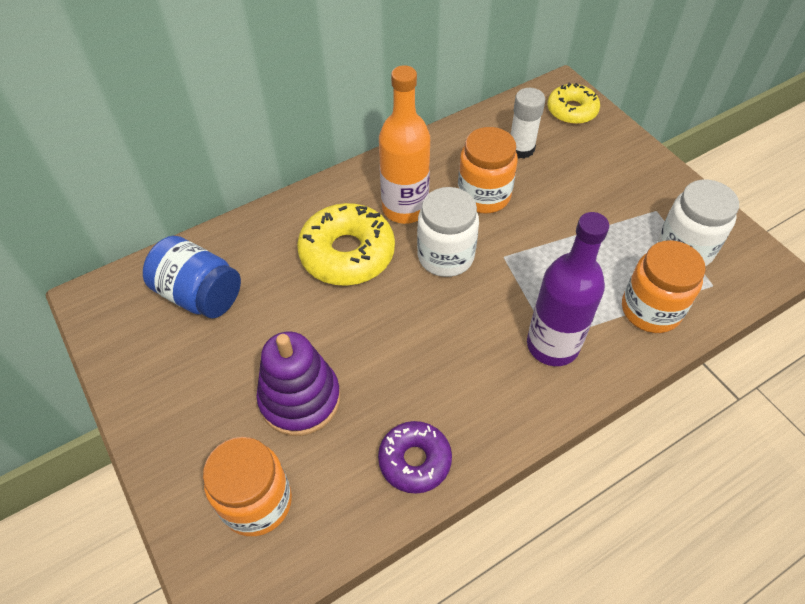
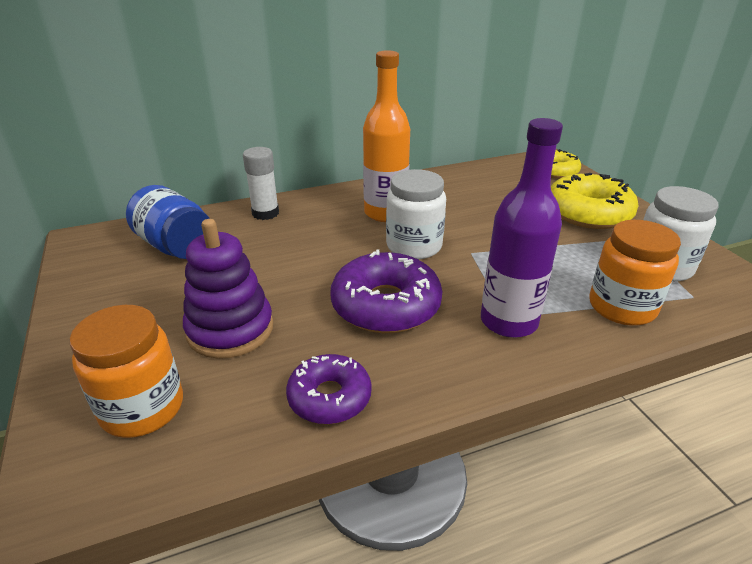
camera: 10 degrees right, 20 degrees down
(347, 253) = (321, 235): yellow donut -> yellow donut (588, 213)
(437, 343) = (386, 305): none -> purple donut
(483, 195) = (461, 212): orange jar -> none
(521, 149) = (503, 188): white glue stick -> white glue stick (265, 213)

